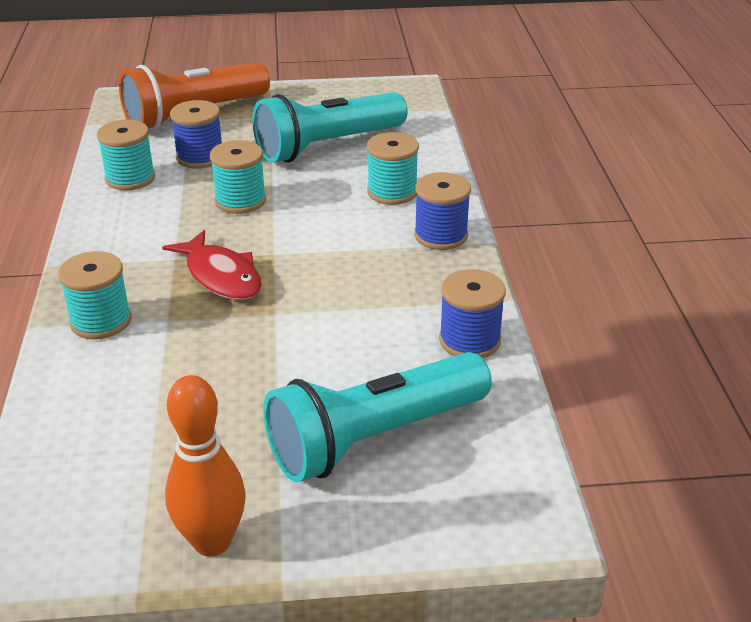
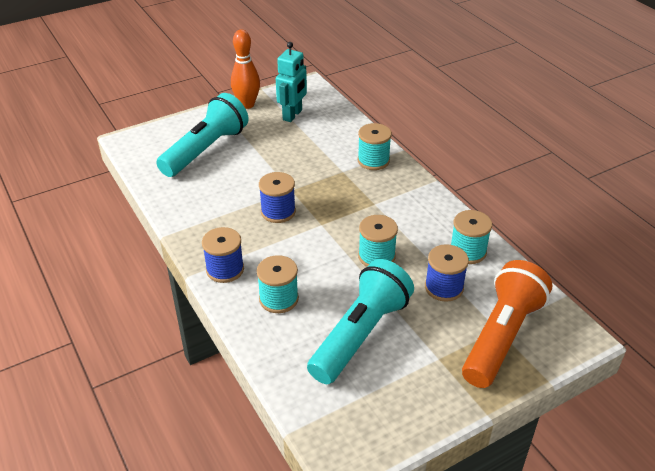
camera: 155 degrees right, 5 degrees up
(140, 471) = (292, 115): none -> turquoise robot
(221, 276) = (338, 200): red fish -> none
(469, 340) = (179, 204): blue spool -> blue spool (278, 212)

